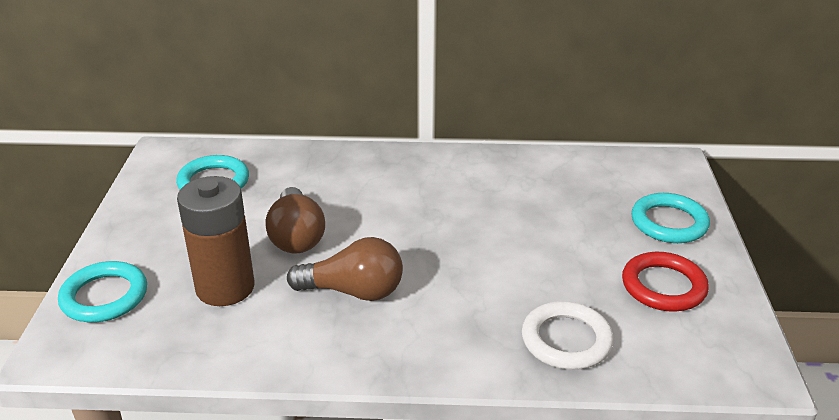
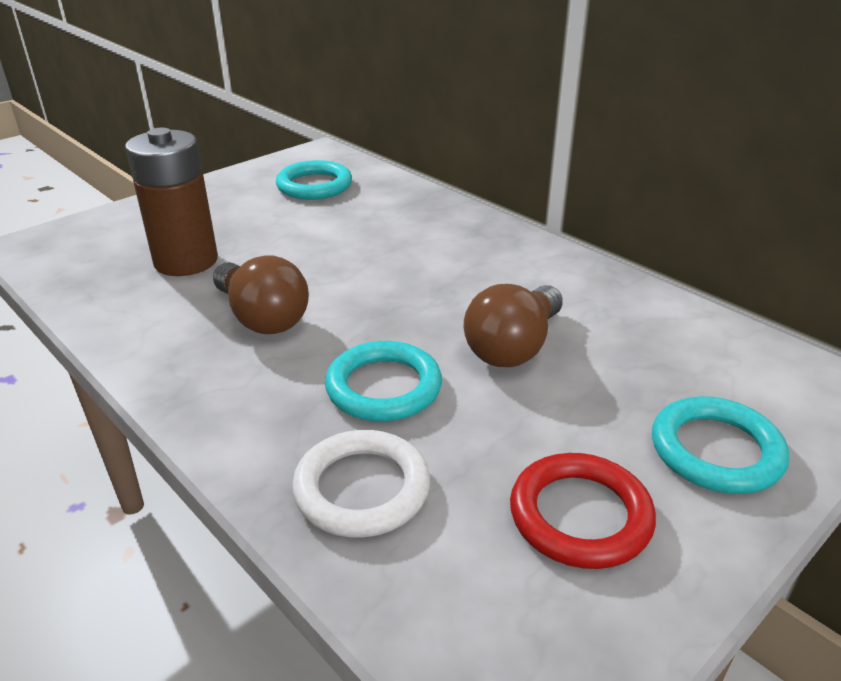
camera: 45 degrees right, 0 degrees up
(104, 296) = (113, 226): turquoise ring -> turquoise ring (383, 387)
(296, 237) = (299, 252): brown light bulb -> brown light bulb (513, 347)

